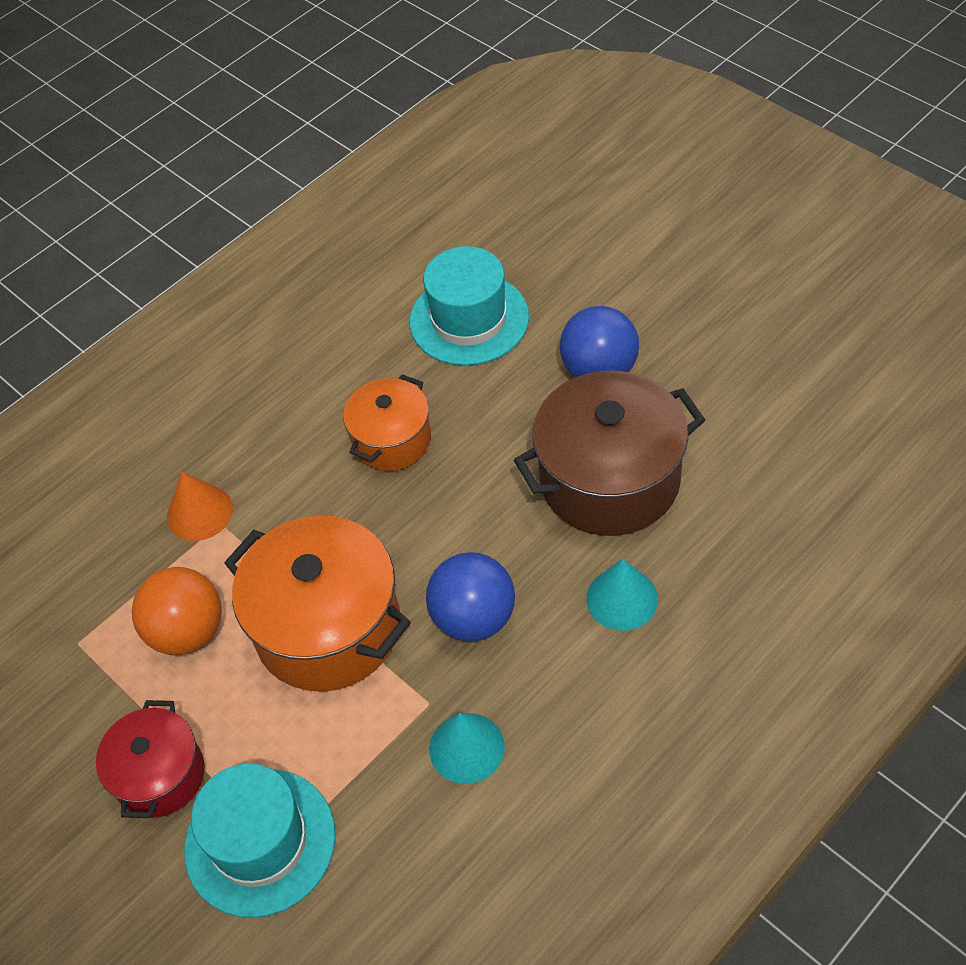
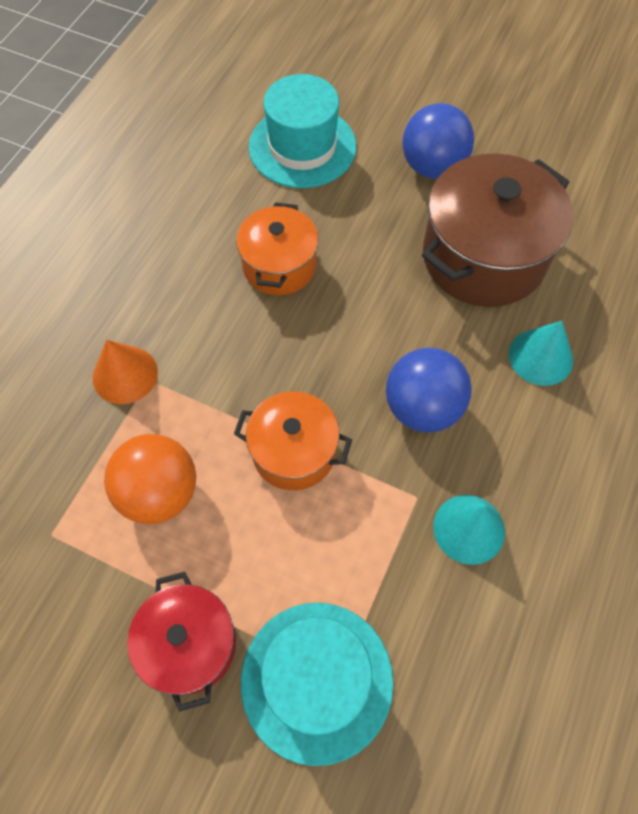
camera: 25 degrees left, 10 degrees up
(328, 627) = (294, 452): orange pot -> orange pot, size x0.59

